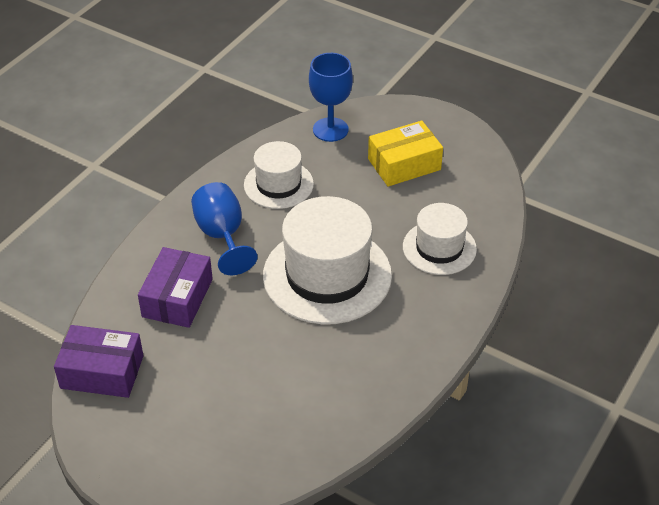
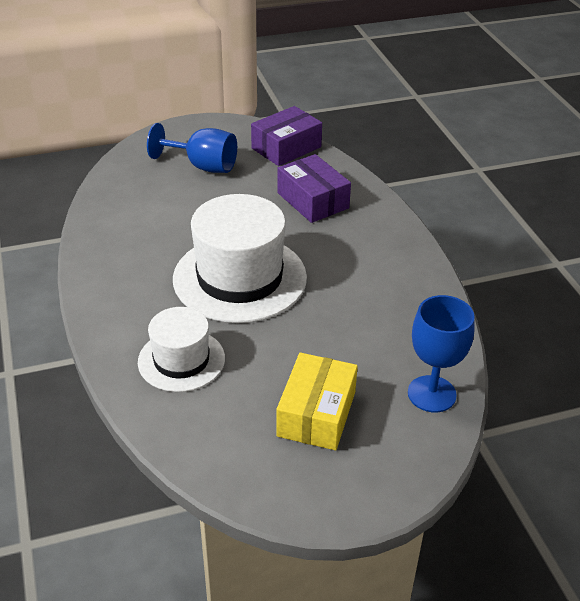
camera: 130 degrees right, 5 degrees down
(222, 236) = (354, 249): blue goblet -> blue goblet (203, 166)
(278, 184) = (383, 312): white hat -> none

